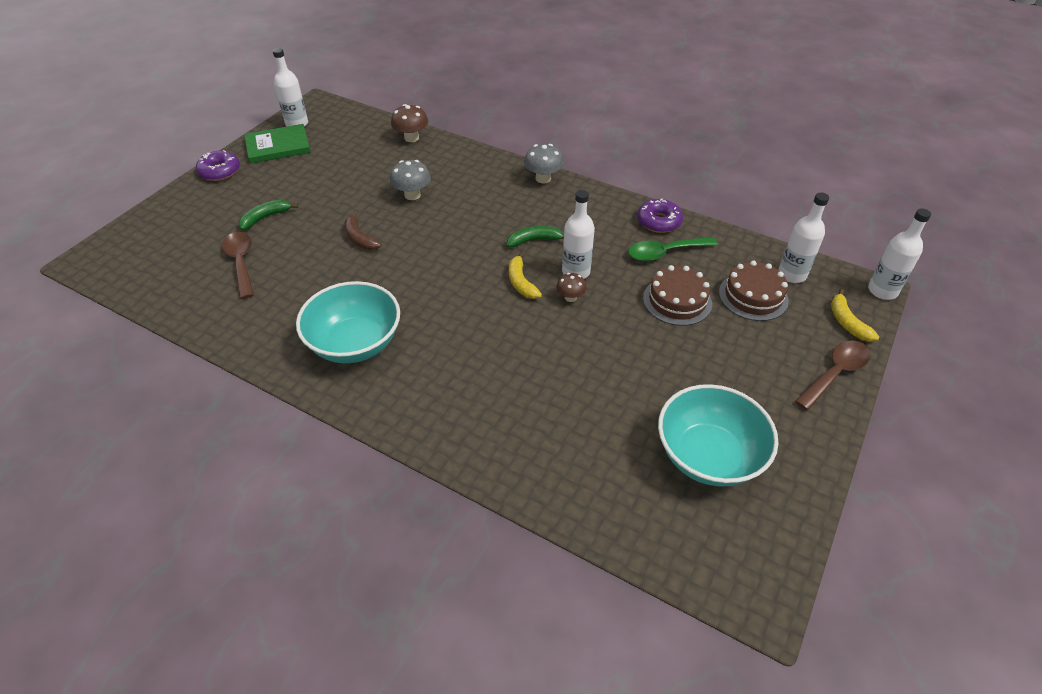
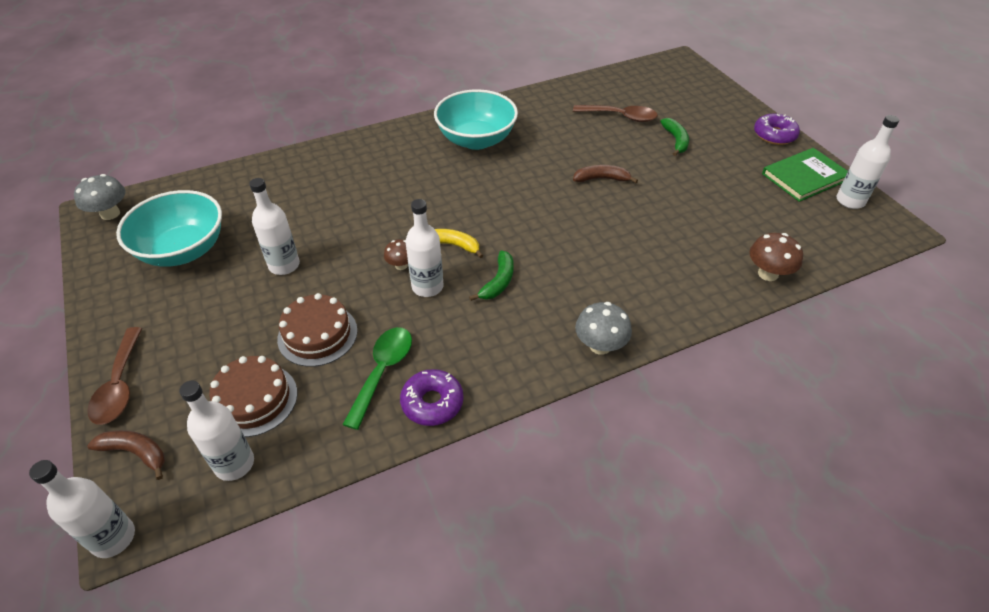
camera: 125 degrees right, 0 degrees up
(278, 146) = (804, 177): green book -> green book turned 45 degrees clockwise
(412, 195) = (646, 232): grey mushroom -> grey mushroom (110, 214)
(644, 367) = (284, 265): none -> white bottle
(847, 322) = (136, 453): yellow banana -> brown banana

